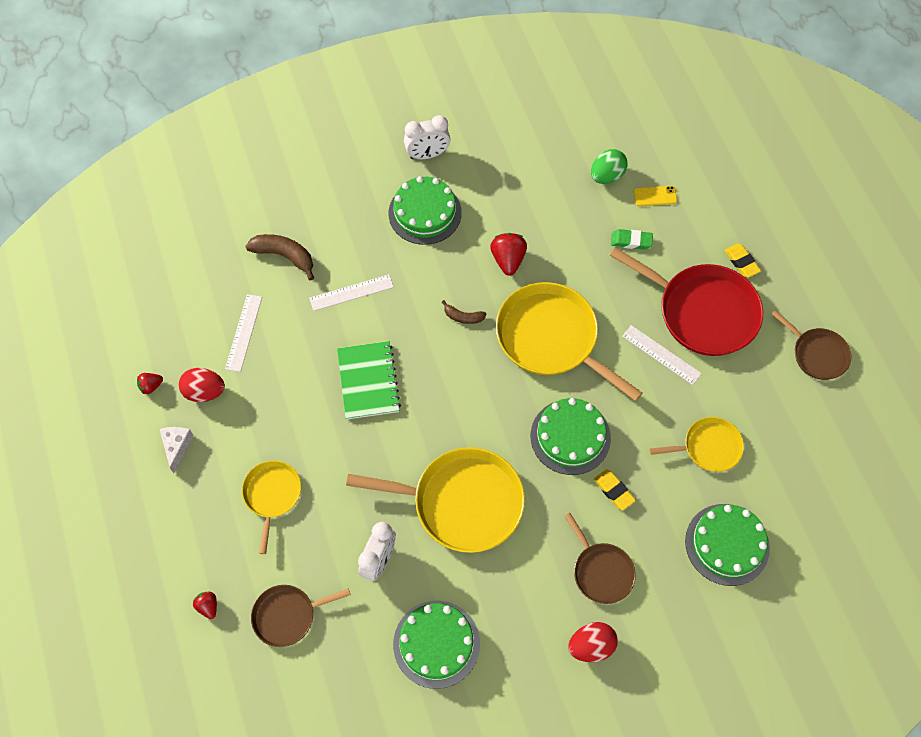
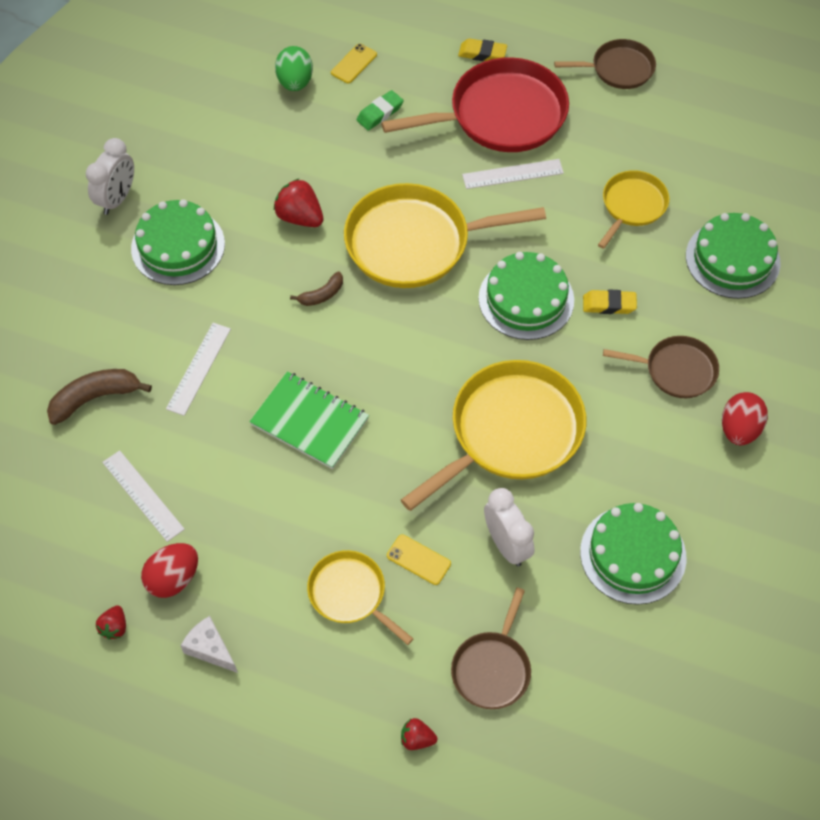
camera: 50 degrees left, 5 degrees down
(326, 516) = (418, 560): none -> yellow phone

